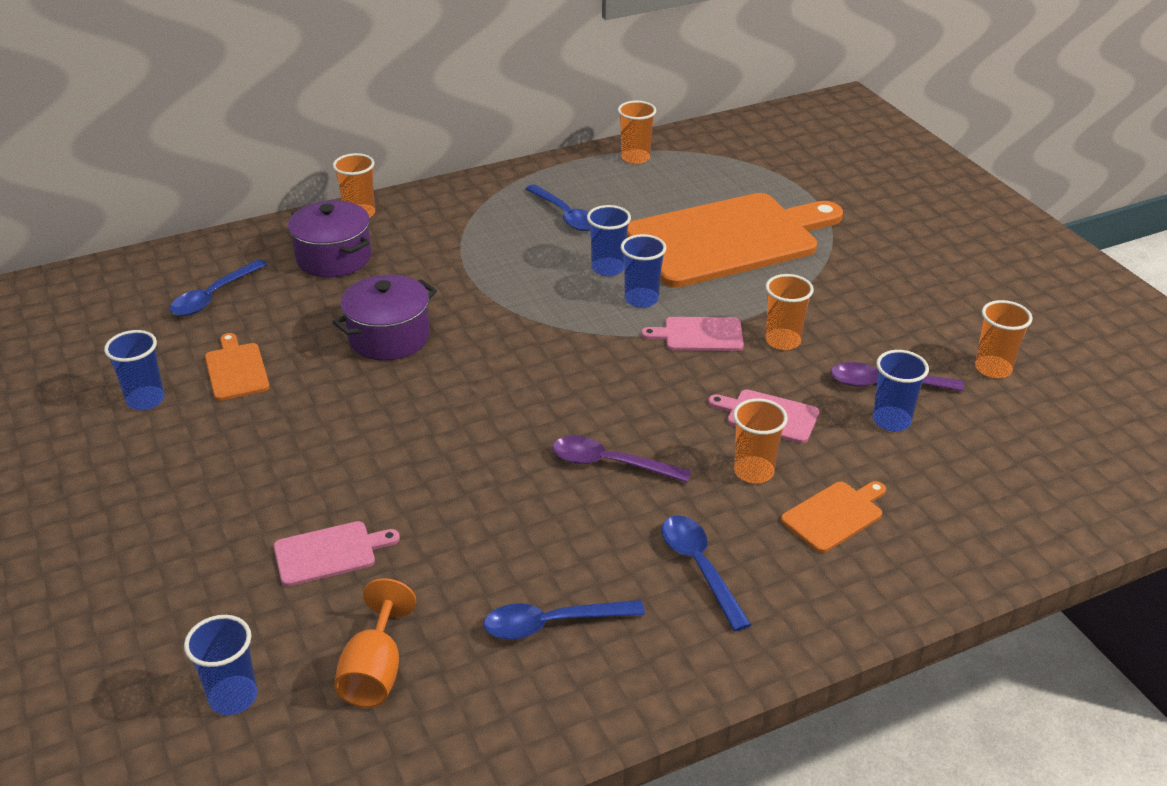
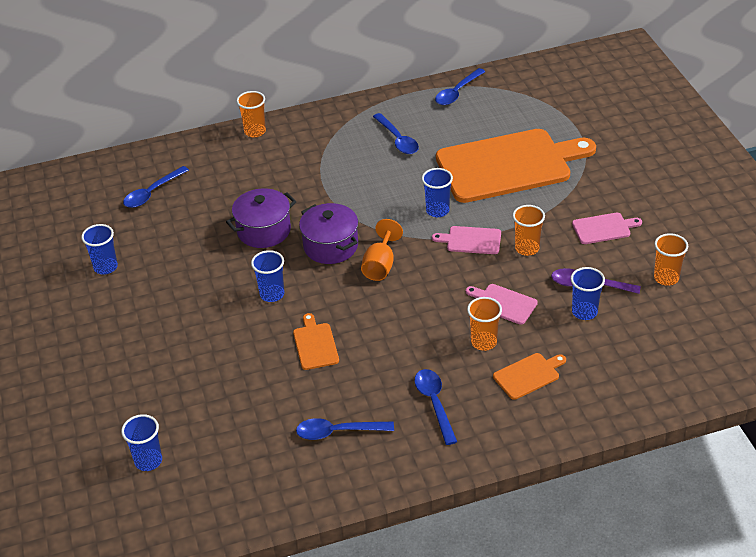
camera: 10 degrees right, 5 degrees up
(236, 369) = (163, 249): orange cutting board -> orange cutting board (315, 344)
(329, 553) = (211, 378): pink cutting board -> pink cutting board (603, 228)
(334, 258) = (234, 167): purple pot -> purple pot (330, 246)
(375, 672) = (230, 453): orange goblet -> orange goblet (380, 265)
(608, 268) = (419, 185): blue cup -> blue cup (272, 294)
(610, 464) = (393, 330): purple spoon -> none
(635, 158) = (457, 92): orange cup -> blue spoon

